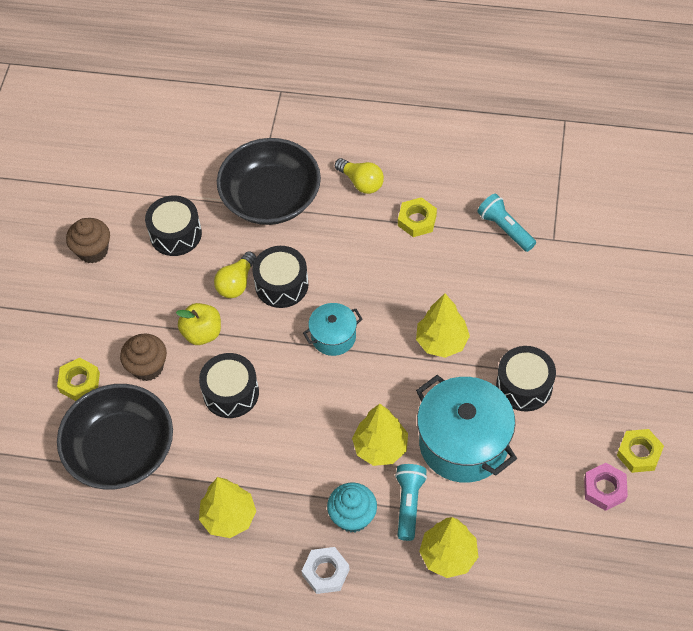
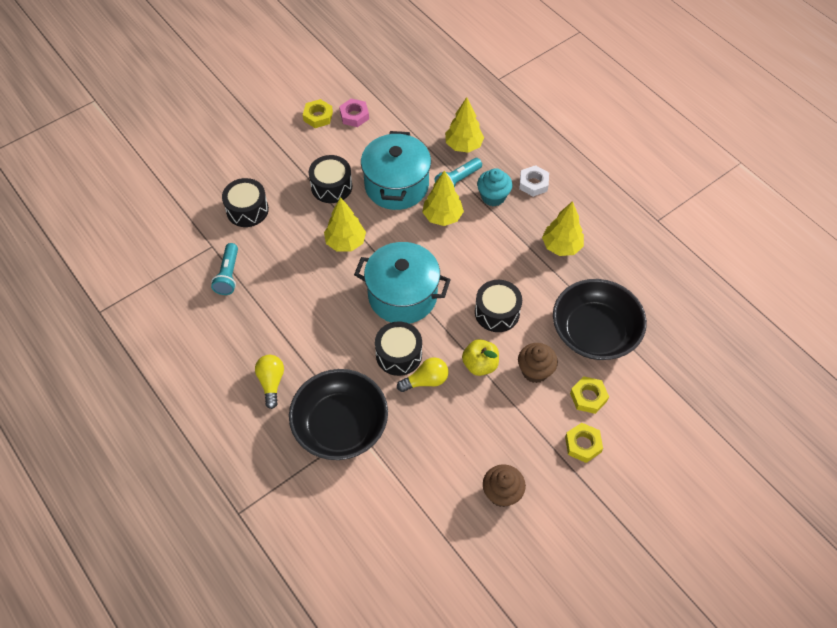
camera: 140 degrees left, 0 degrees up
(175, 234) = (432, 454): black drum -> black drum (247, 210)
(333, 337) = (402, 295): turquoise pot -> turquoise pot, size x1.89
(417, 220) = (270, 325): yellow nut -> yellow nut (583, 444)

